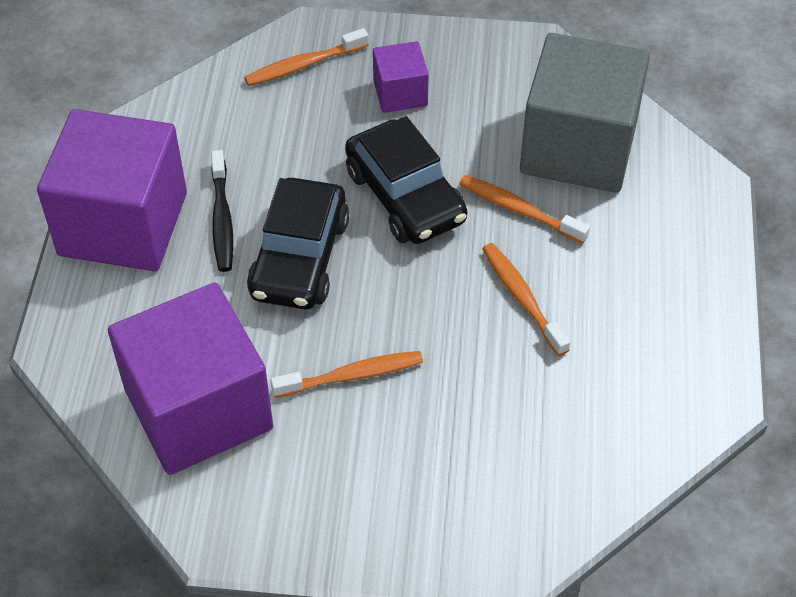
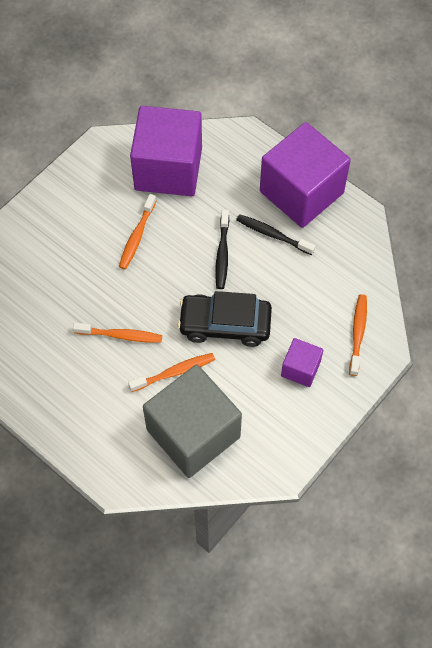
camera: 125 degrees right, 10 degrees up
(299, 257) = (222, 254): black car -> black toothbrush

